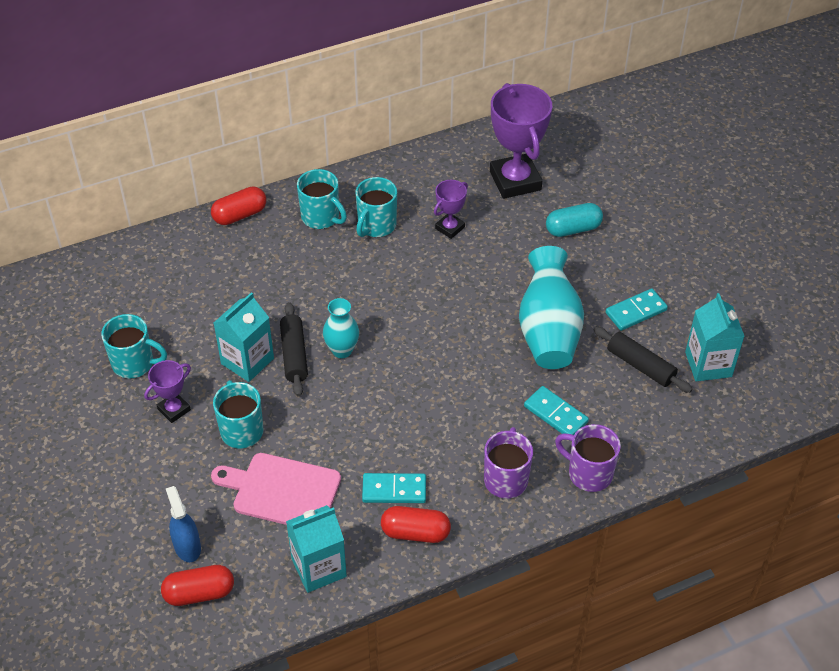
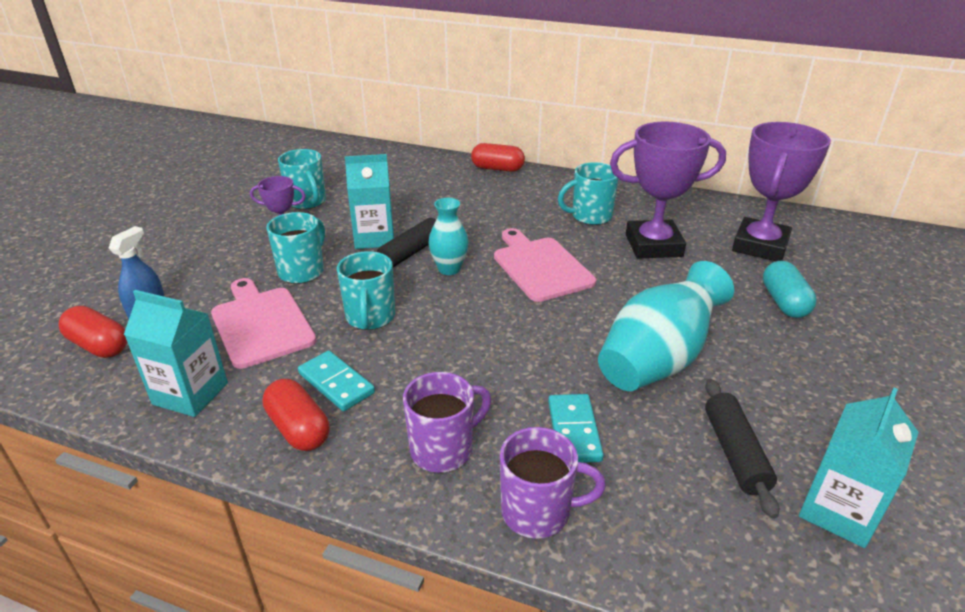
camera: 45 degrees right, 15 degrees down
(321, 217) = (553, 194): turquoise mug -> turquoise mug (370, 318)
(399, 303) = (540, 266): none -> pink cutting board
(450, 228) = (653, 245): purple trophy -> purple trophy, size x1.97
(573, 229) = (784, 302): turquoise capsule -> turquoise capsule turned 60 degrees clockwise
(588, 473) = (538, 512): purple mug -> purple mug turned 105 degrees clockwise
(636, 311) = (786, 402): turquoise domino -> none

